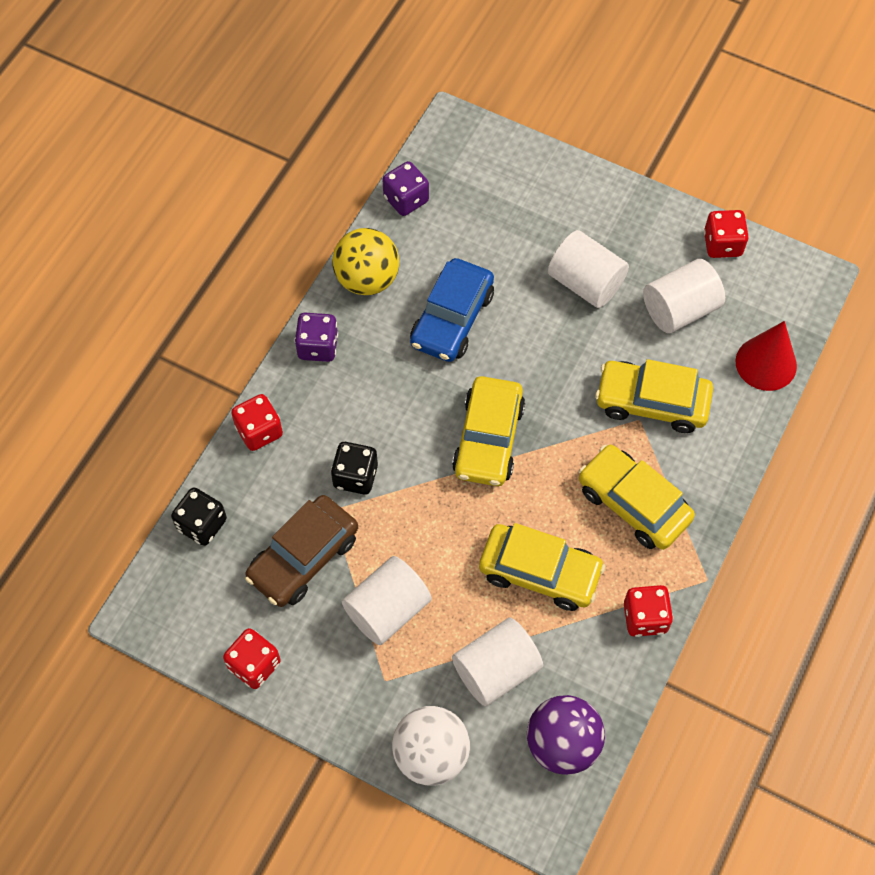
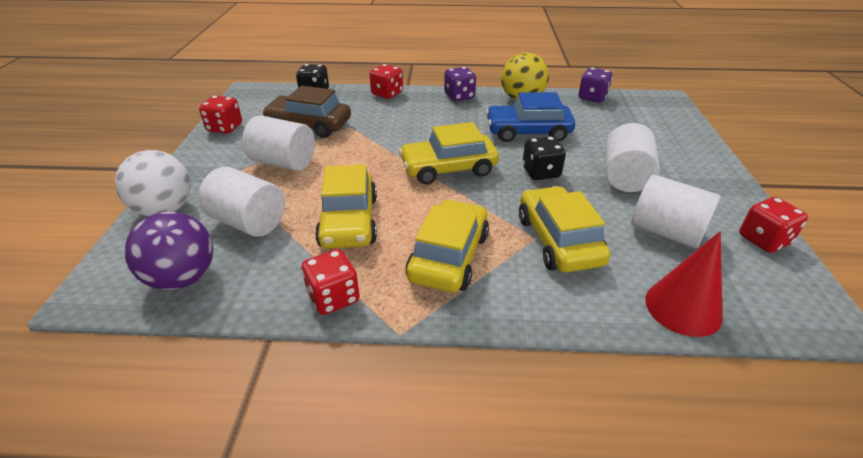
camera: 65 degrees right, 25 degrees down
(355, 476) = (379, 128): black dice -> black dice (541, 172)

